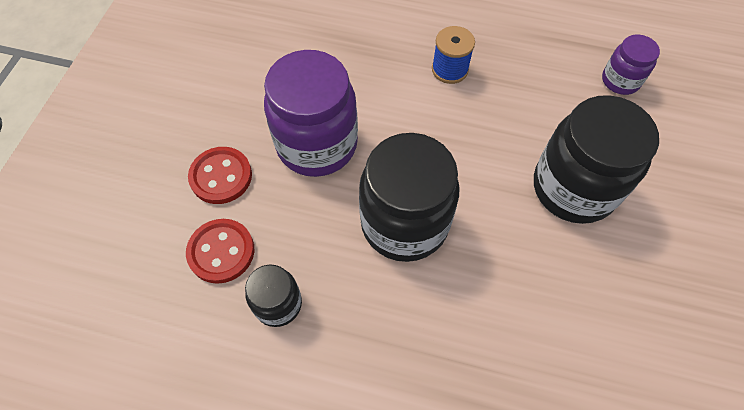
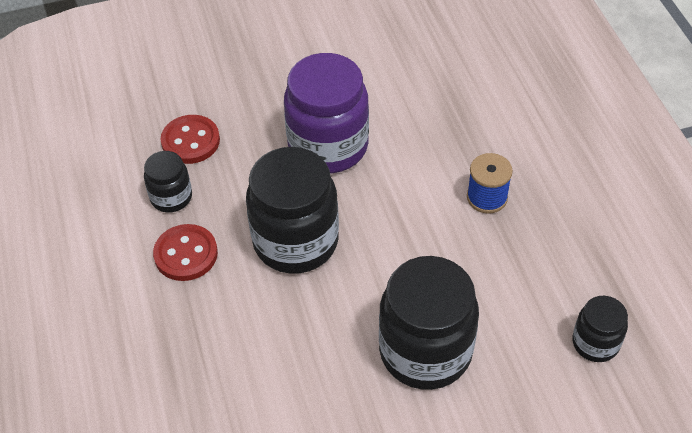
camera: 60 degrees right, 10 degrees down
(221, 176) = (253, 105): red button -> red button (186, 254)
(620, 81) = (595, 343): purple jar -> black jar

